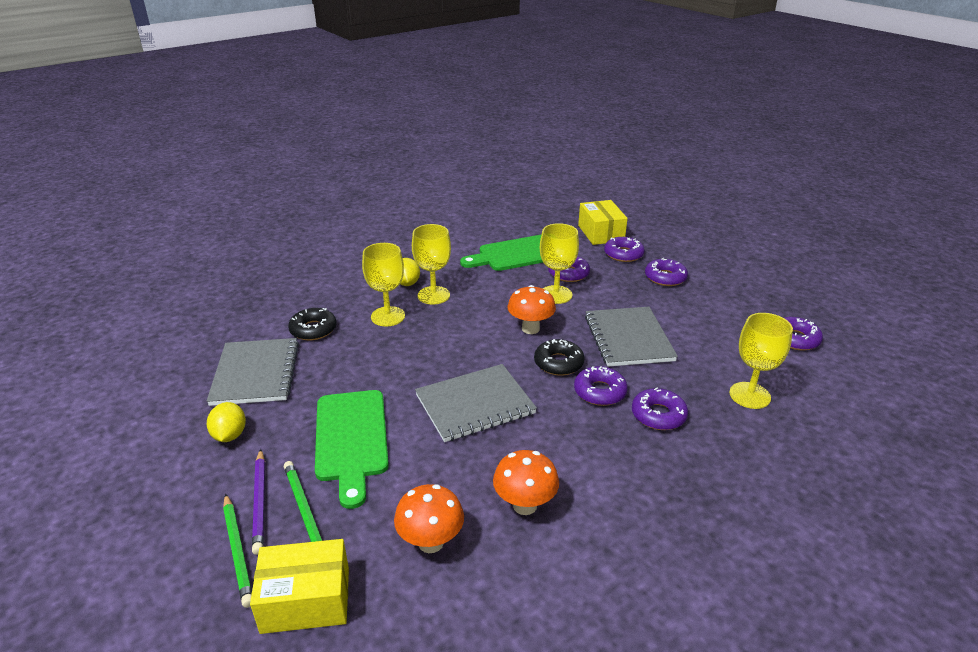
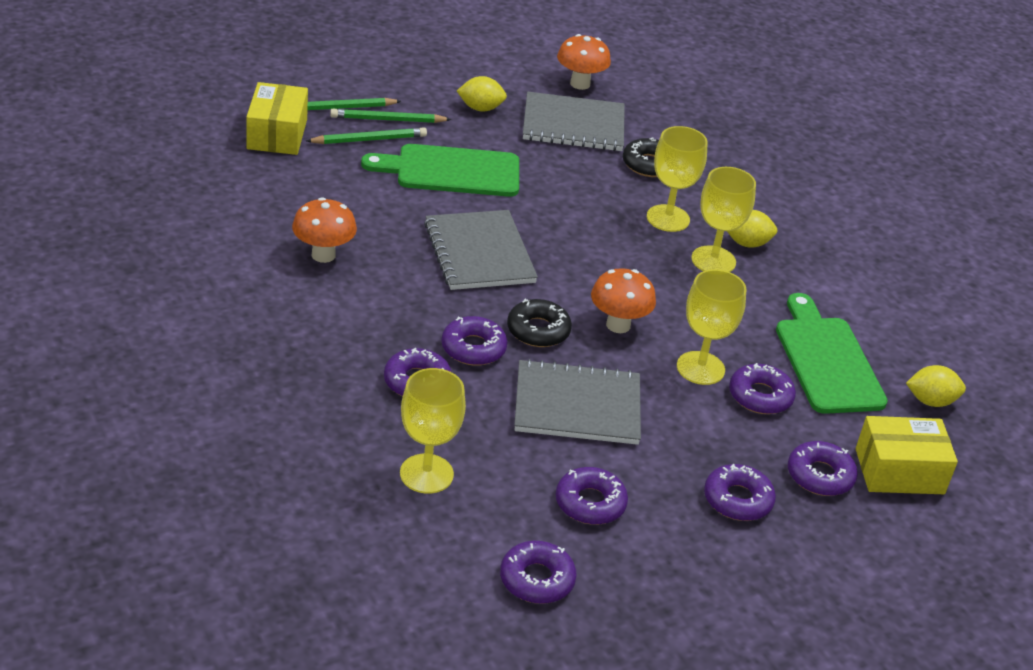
camera: 95 degrees right, 5 degrees up
(260, 502) = (387, 120): purple pencil -> green pencil
(431, 542) = (304, 197): orange mushroom -> orange mushroom (580, 84)
(535, 225) = (930, 401): none -> yellow lemon
(714, 326) = (590, 503): none -> purple donut

